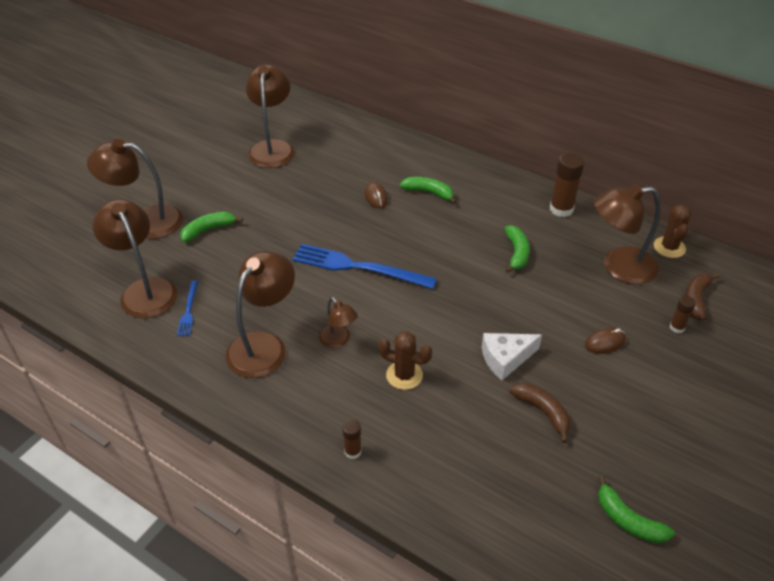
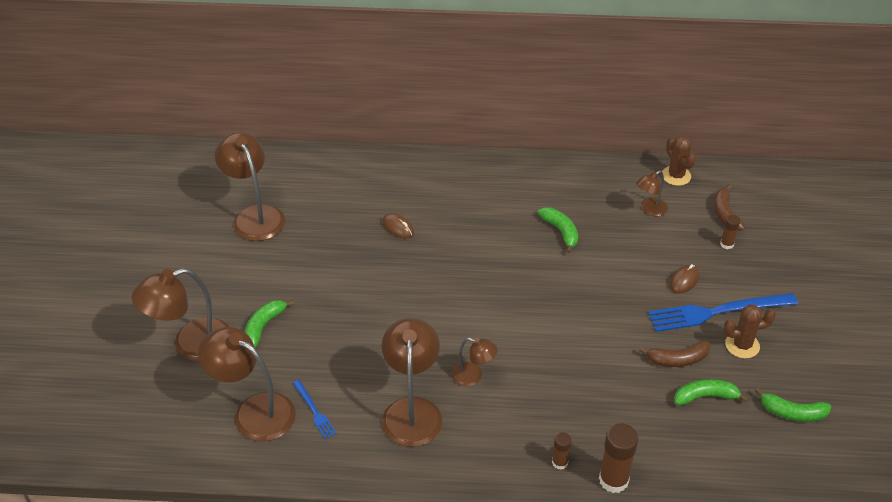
camera: 30 degrees left, 0 degrees up
(358, 267) = (436, 302): blue fork -> blue fork (717, 312)
(404, 375) = (551, 380): brown cactus -> brown cactus (742, 345)
(429, 193) = (443, 204): green banana -> green banana (705, 396)
(505, 359) = (619, 329): white cheese -> none
(542, 412) = (678, 359): brown banana -> brown banana turned 150 degrees clockwise
(561, 209) = (568, 175): brown glue stick -> brown glue stick (613, 480)
(618, 267) = (649, 210): brown lamp -> brown lamp, size x0.53

